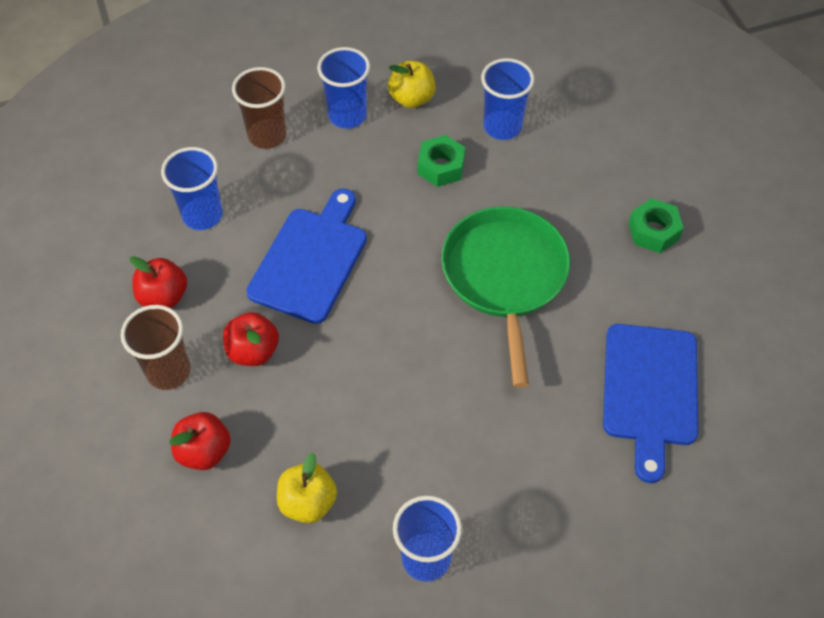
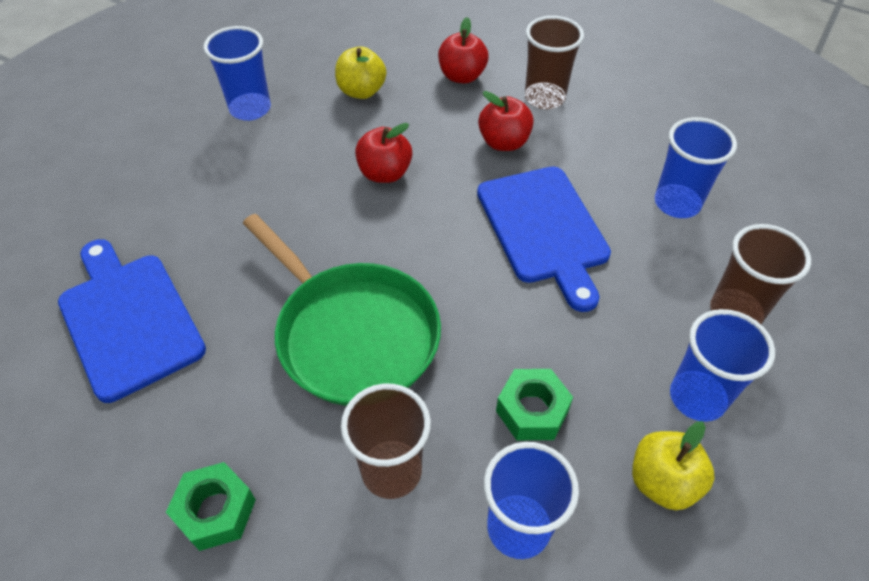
camera: 140 degrees right, 5 degrees down
(164, 297) = (615, 133): red apple -> red apple (385, 173)
(544, 189) = (391, 471): none -> brown cup

